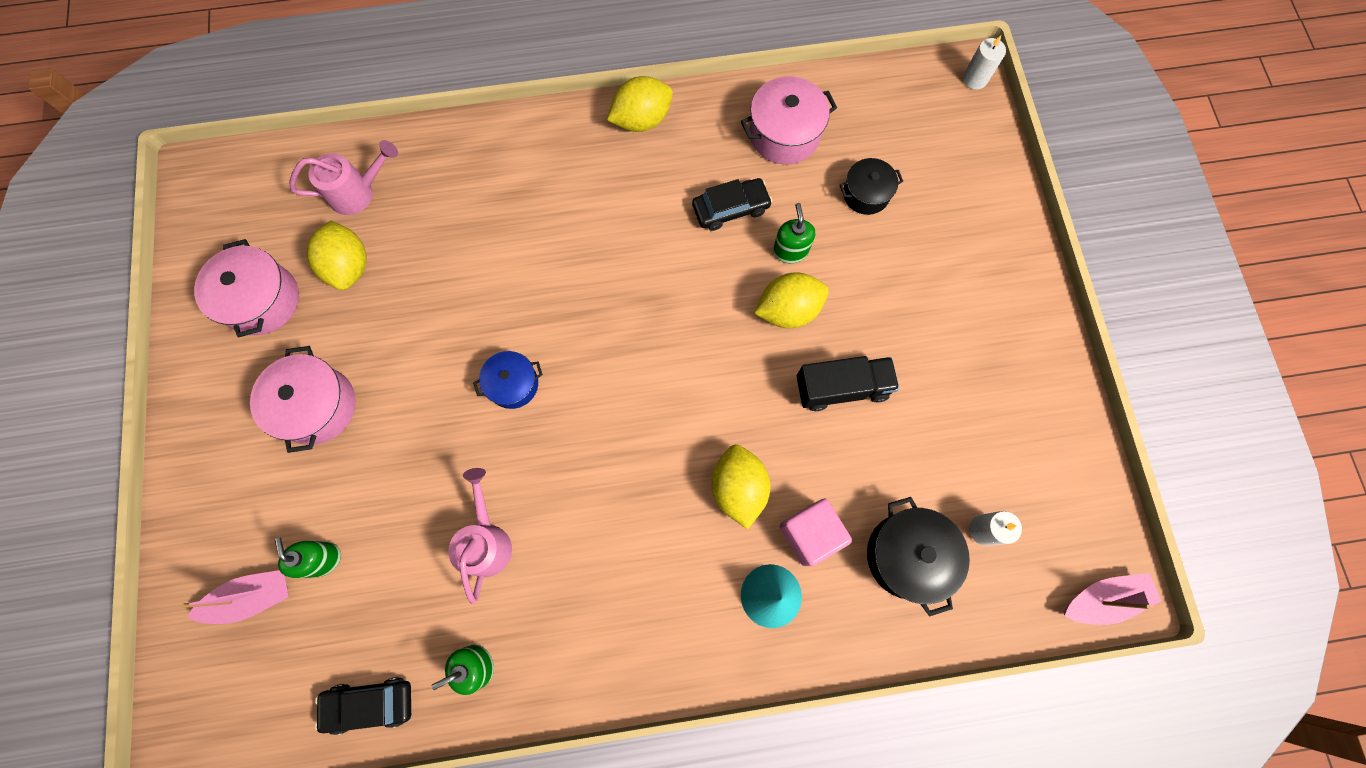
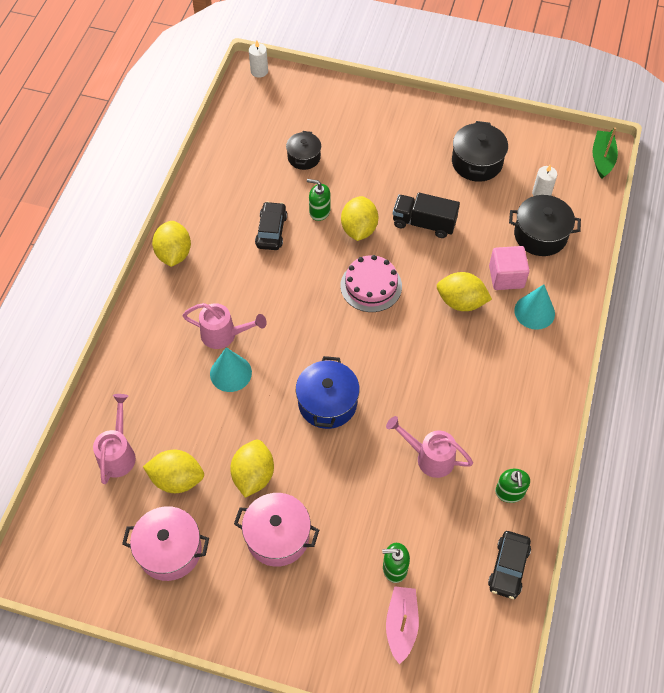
camera: 65 degrees left, 15 degrees down
(384, 344) = (253, 475): none -> yellow lemon
(507, 257) = (230, 373): none -> turquoise cone
(513, 384) = (327, 403): blue pot -> blue pot, size x1.55
(556, 226) = (224, 335): none -> pink watering can
(707, 362) = (371, 286): none -> pink cake
(784, 134) = (235, 181): pink pot -> none
(841, 388) = (424, 223): black truck -> black truck turned 90 degrees counterclockwise
(987, 417) = (477, 162): none -> black pot
(1103, 599) = (602, 159): pink boat -> green boat

